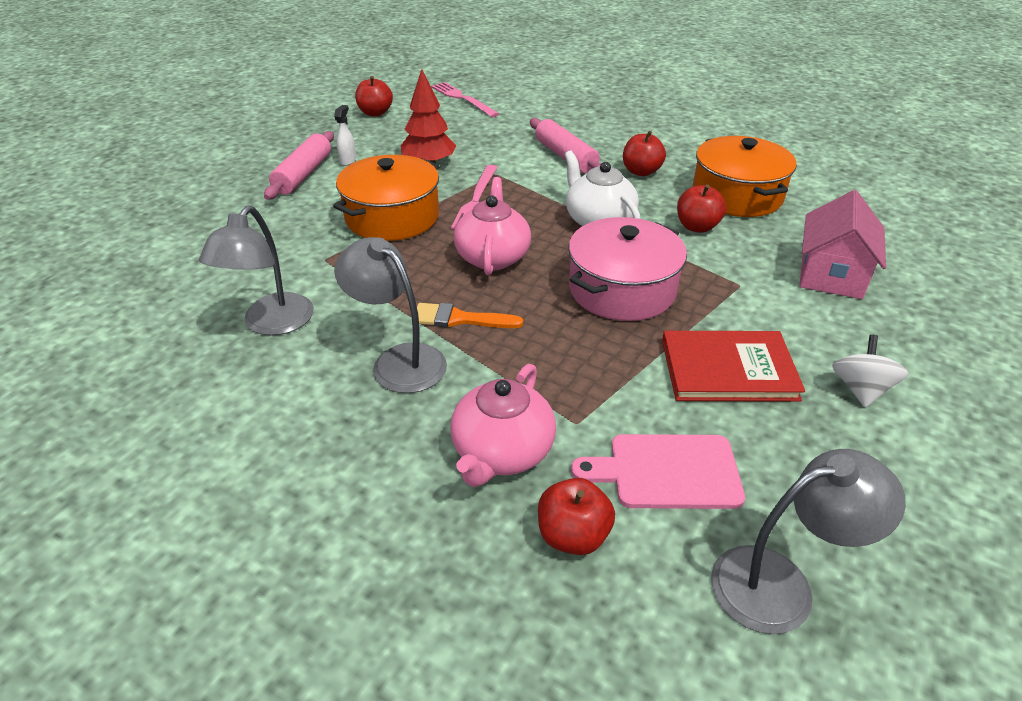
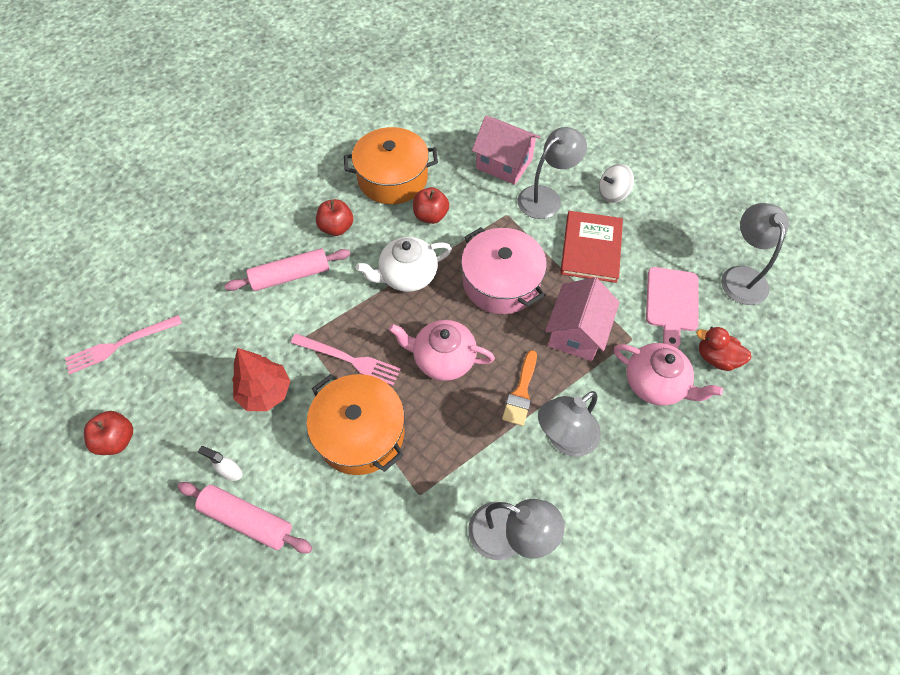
camera: 80 degrees left, 20 degrees up
(567, 362) = (576, 332): none -> pink house
(573, 535) = (716, 358): red apple -> red duck
(798, 318) = (546, 197): none -> grey lamp
(860, 389) = (612, 193): white spinning top -> white spinning top turned 45 degrees counterclockwise

